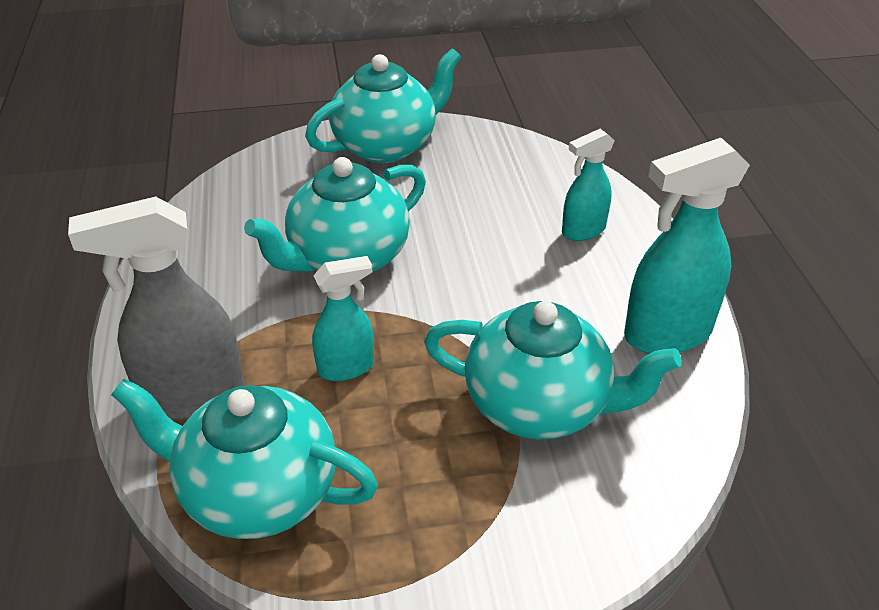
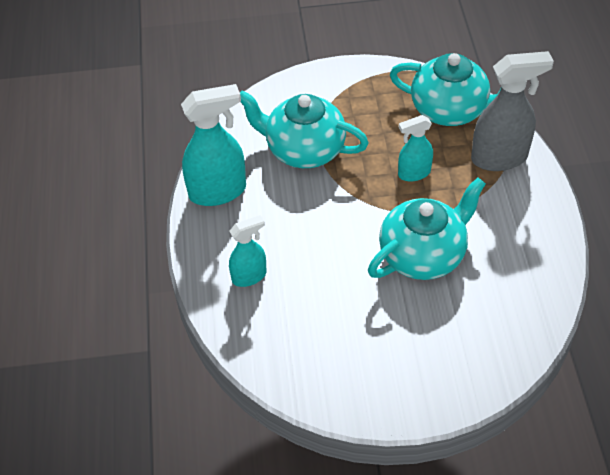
camera: 175 degrees left, 10 degrees up
(386, 145) = (403, 382): turquoise teapot -> none

